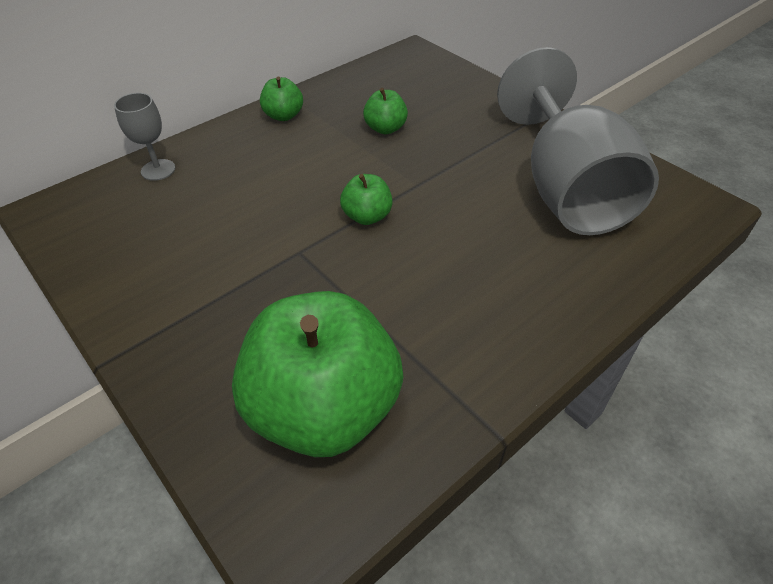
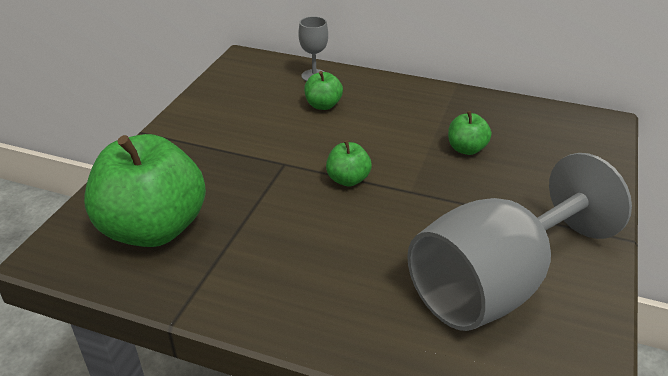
camera: 60 degrees right, 10 degrees down
(283, 116) = (426, 97): green apple -> green apple (323, 105)

